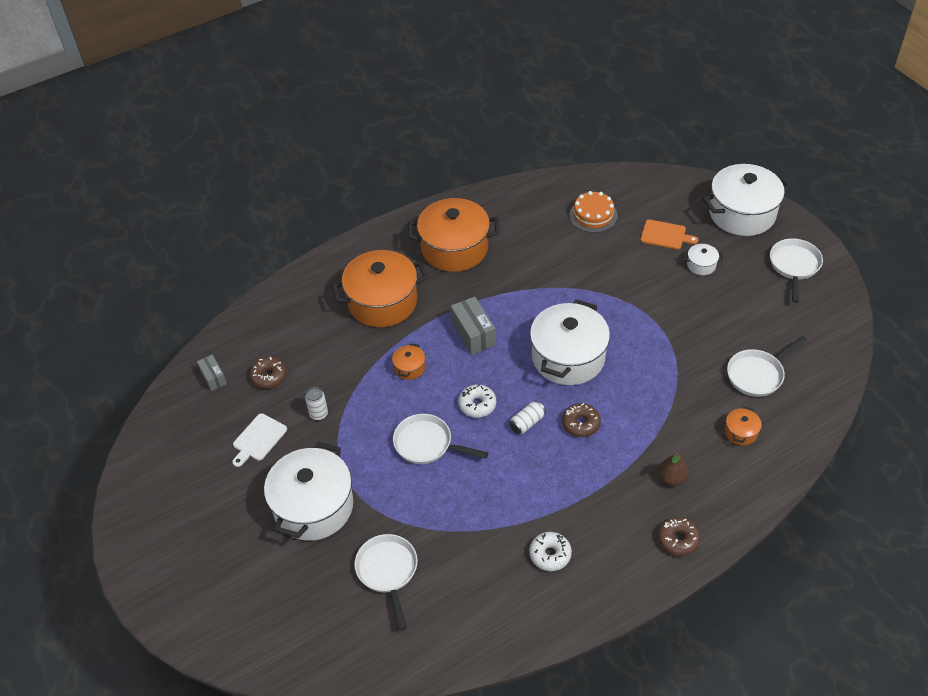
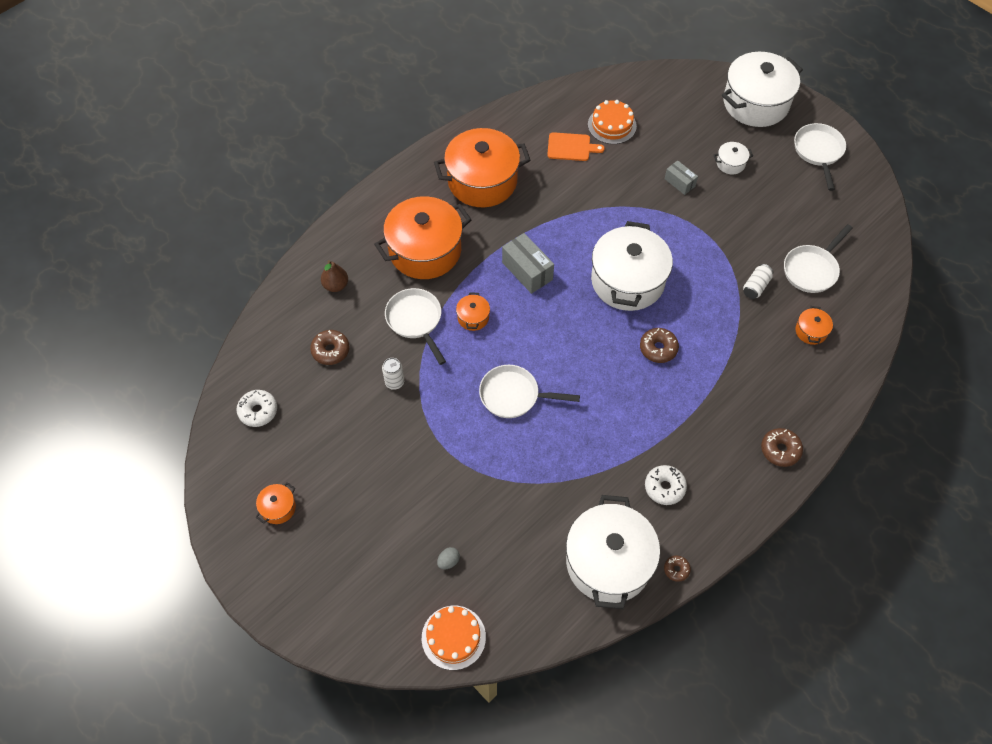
camera: 15 degrees left, 10 degrees up
(178, 507) = (278, 508): none -> orange pot
(213, 377) = (272, 361): grey box -> grey box (679, 182)
(258, 439) = (340, 420): white cutting board -> none
(303, 656) = (453, 637): none -> orange cake
(313, 506) = (418, 481): white pot -> white pot (608, 562)
(319, 585) = (448, 561): none -> grey egg
(388, 571) = (512, 534): white pan -> white pan (415, 320)
(477, 405) = (552, 345): white donut -> white donut (258, 411)
(527, 423) = (606, 356): white can -> white can (756, 286)
(540, 635) = (676, 569): none -> brown donut
(665, 235) = (688, 137): orange cutting board -> orange cutting board (571, 147)
(672, 478) = (759, 389): brown pear -> brown pear (336, 285)

